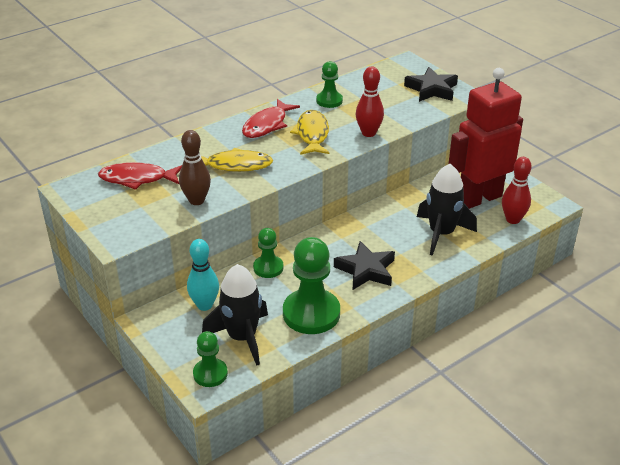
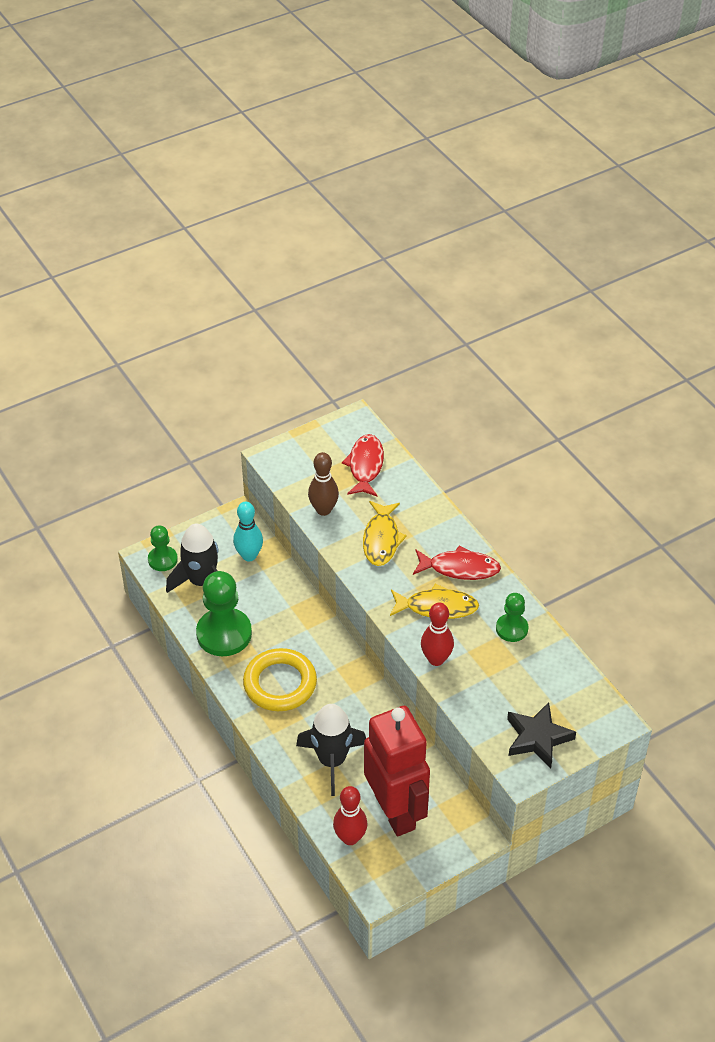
camera: 95 degrees right, 10 degrees up
(267, 125) = (460, 568): red fish -> red fish turned 150 degrees clockwise
(268, 268) = (295, 604): green pawn -> none
(366, 270) = (280, 683): black star -> yellow ring

